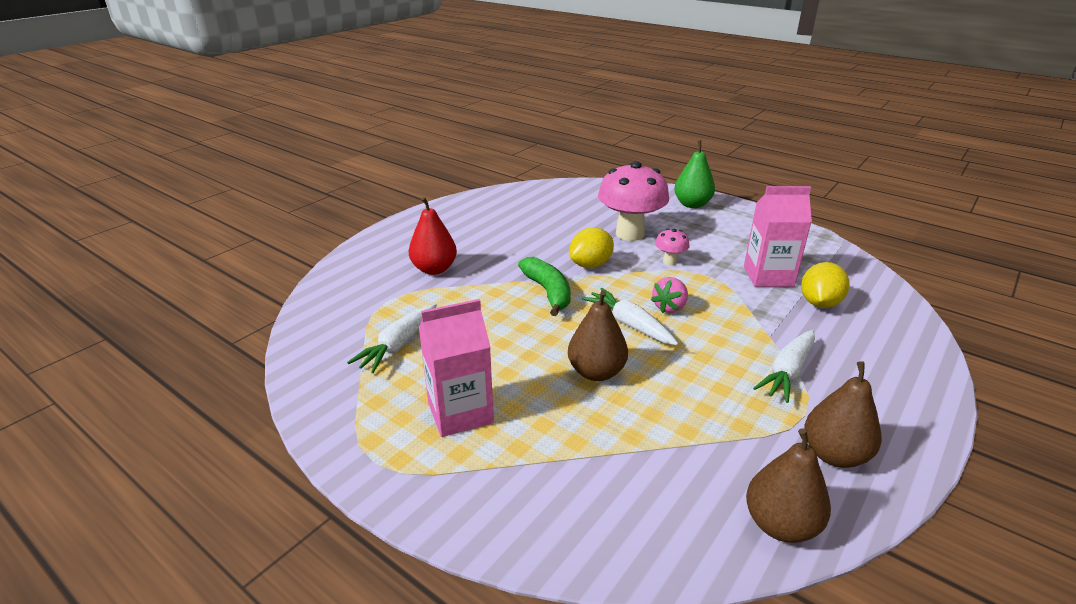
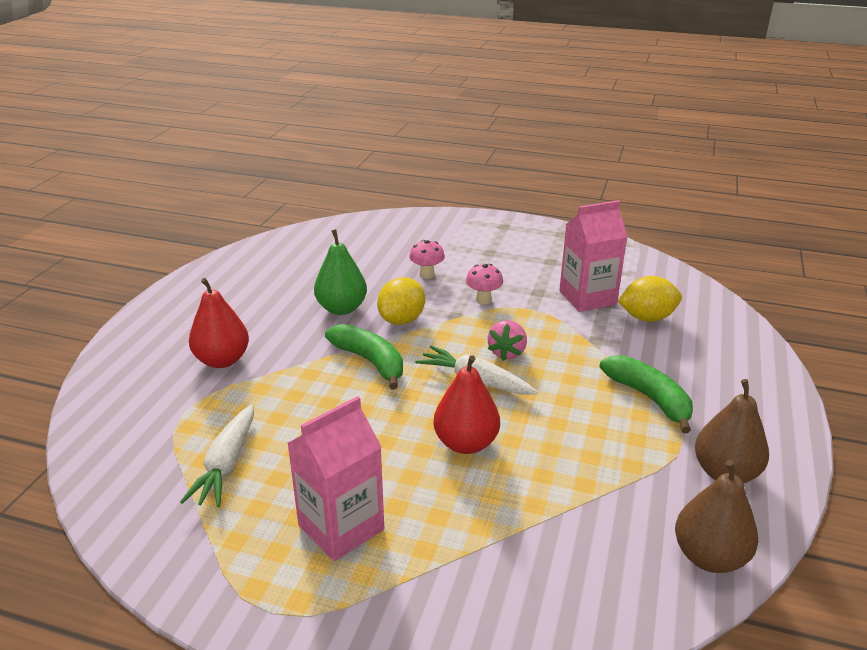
camera: 20 degrees left, 0 degrees up
(596, 372) = (466, 443): brown pear -> red pear
(630, 234) = (427, 275): pink mushroom -> pink mushroom, size x0.45
(692, 204) = (476, 228): green pear -> green pear (342, 308)
(787, 372) = (649, 398): white carrot -> green banana
(819, 303) = (647, 318): yellow lemon -> yellow lemon turned 75 degrees clockwise

